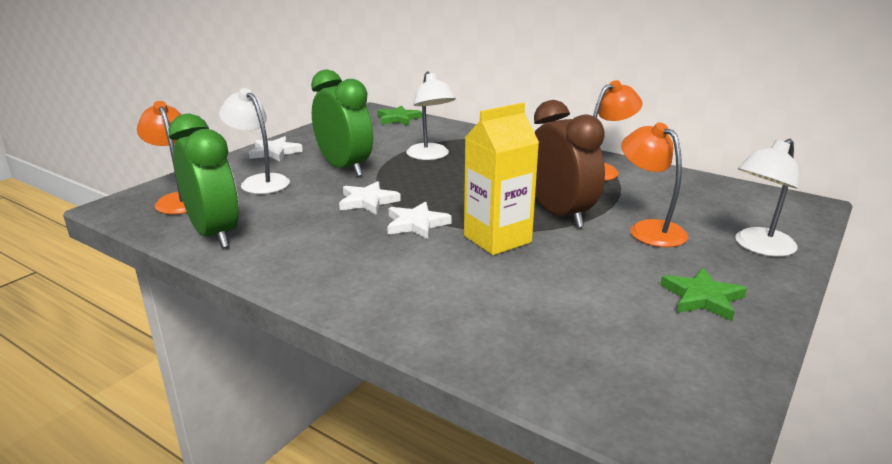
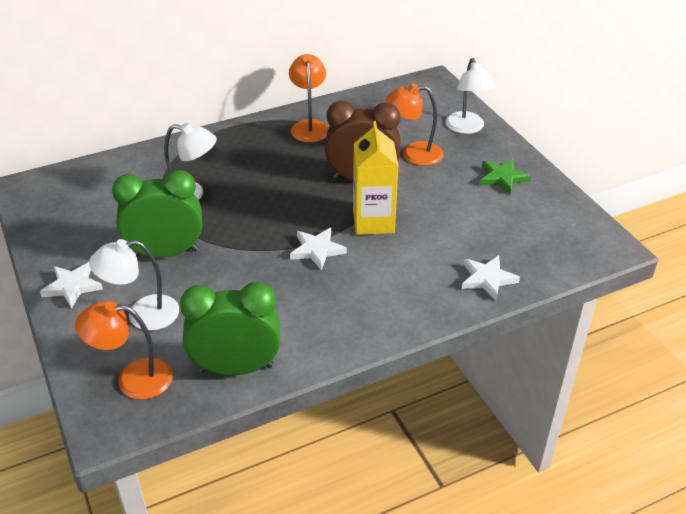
camera: 60 degrees left, 15 degrees up
(367, 201) = (252, 261): white star -> white star (487, 279)
(398, 119) = (72, 179): green star -> none

